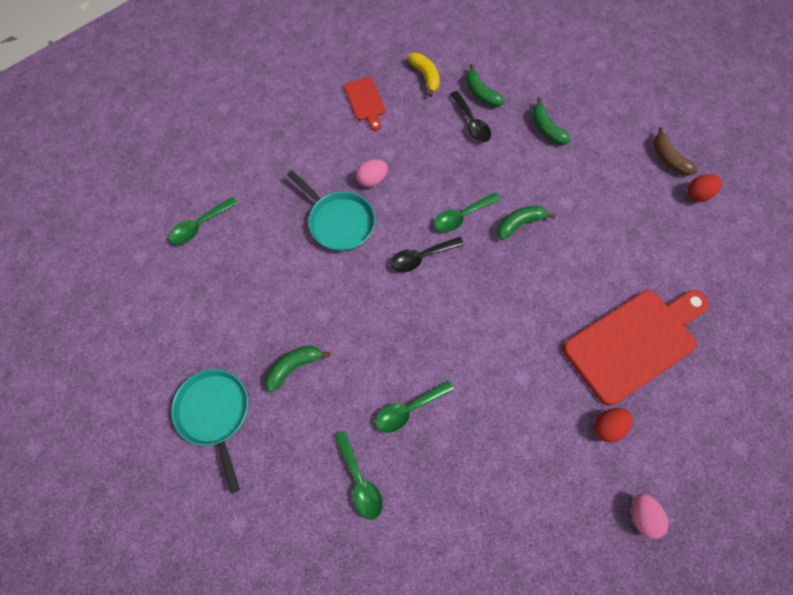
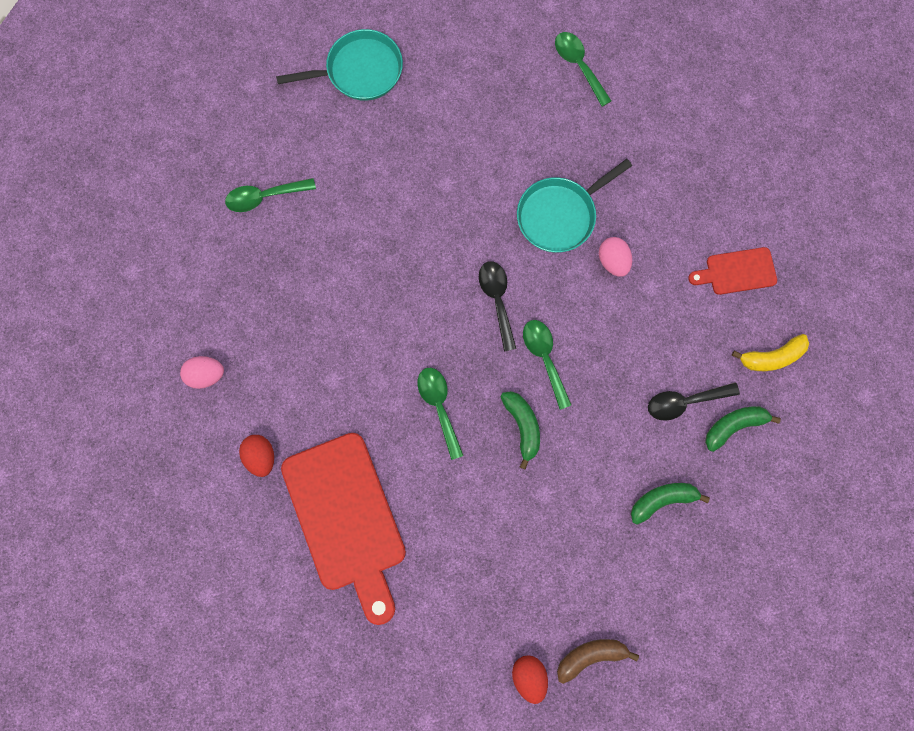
camera: 100 degrees right, 10 degrees up
(294, 367) = (393, 148): green banana -> none
(408, 409) = (324, 255): green spoon -> green spoon (439, 406)
(642, 516) = (166, 463): pink egg -> pink egg (206, 375)

